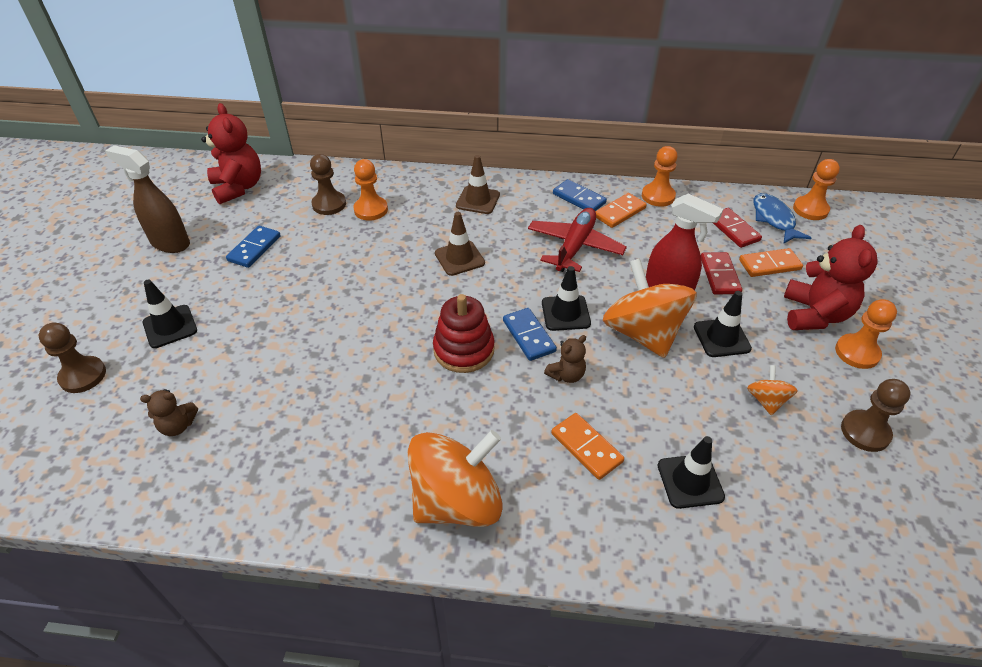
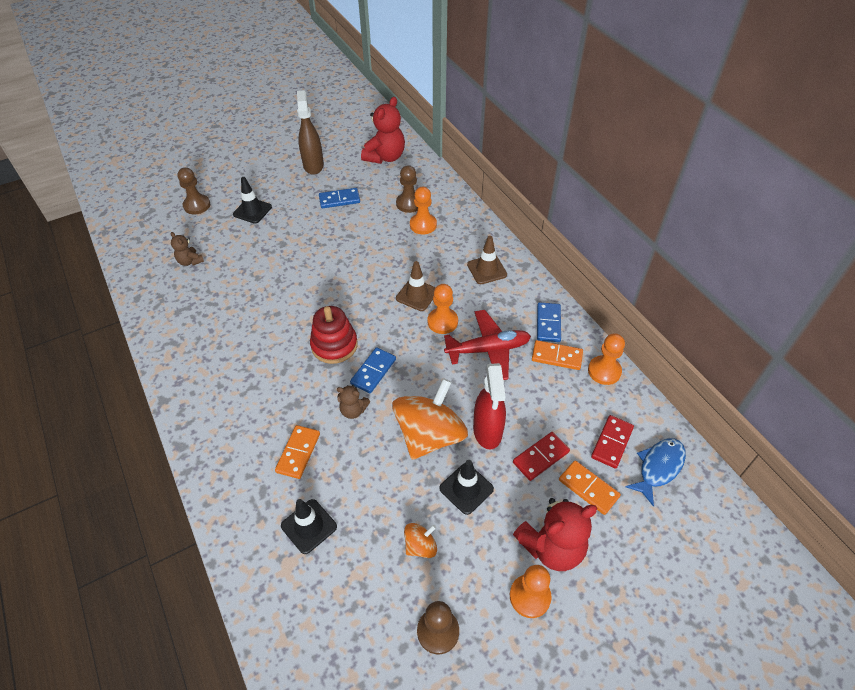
camera: 55 degrees right, 5 degrees up
(457, 501) = (216, 408): orange spinning top -> none
(565, 313) = (412, 380): black traffic cone -> none
(810, 209) = (705, 492): orange pawn -> orange pawn (442, 322)

